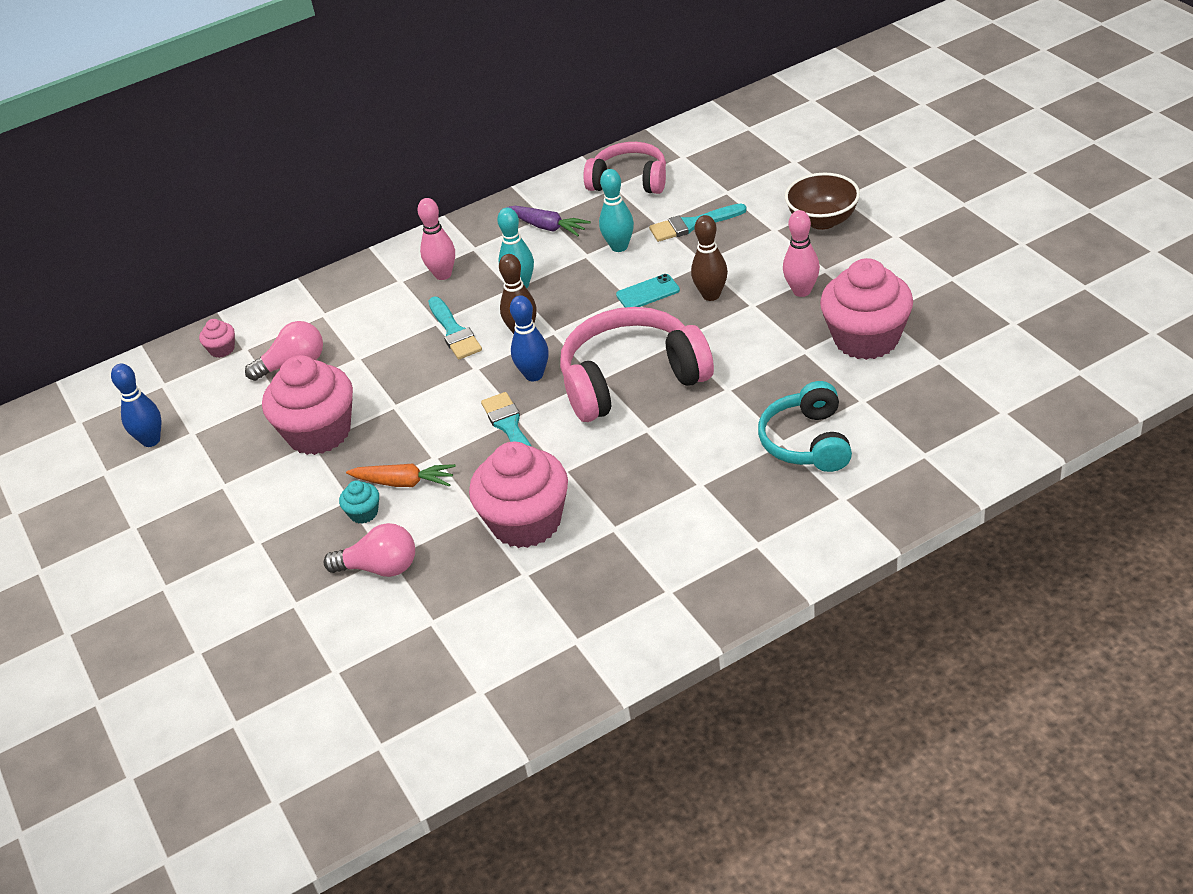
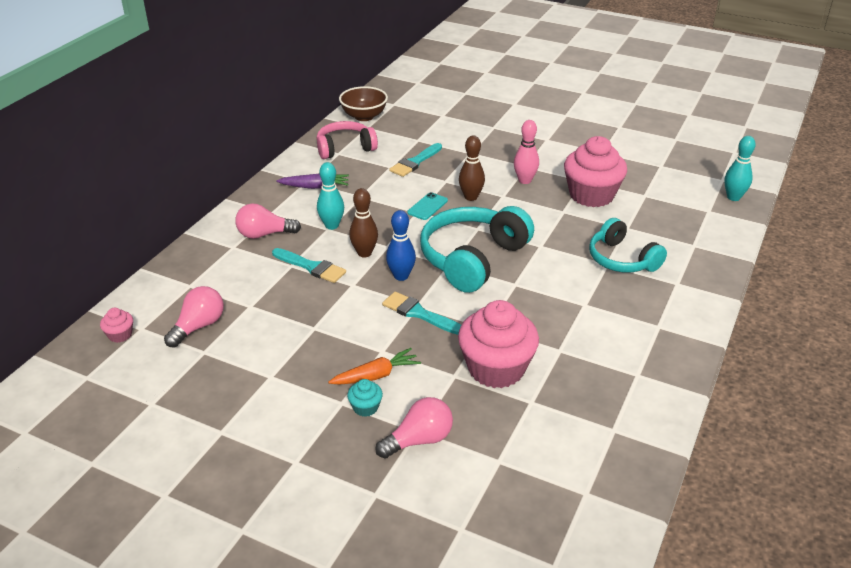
camera: 40 degrees left, 5 degrees down
(151, 440) = (116, 422): blue bowling pin -> none
(319, 432) = (269, 365): pink cupcake -> none
(443, 275) = (264, 234): pink bowling pin -> pink light bulb
(619, 247) = (379, 186): turquoise bowling pin -> turquoise bowling pin (733, 197)
(632, 380) = (472, 259): pink headphones -> turquoise headphones
(822, 220) = (495, 141): brown bowl -> brown bowl (364, 116)

